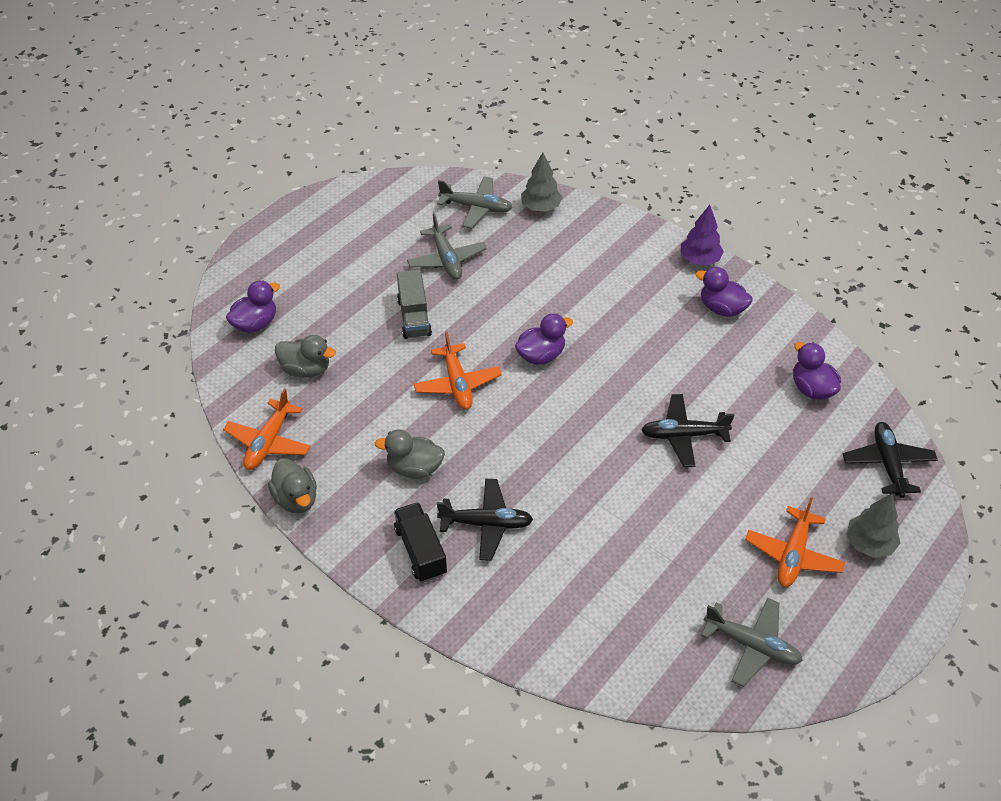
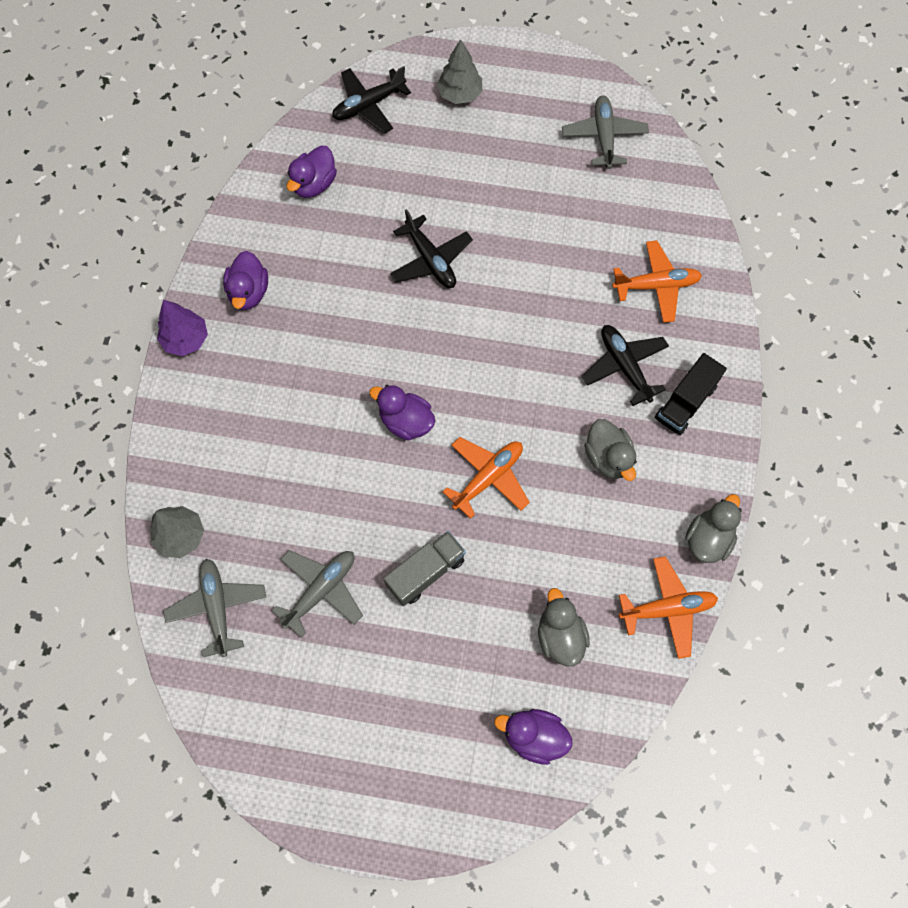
camera: 120 degrees left, 20 degrees up
(793, 554) = (504, 139): orange plane -> orange plane (656, 285)

